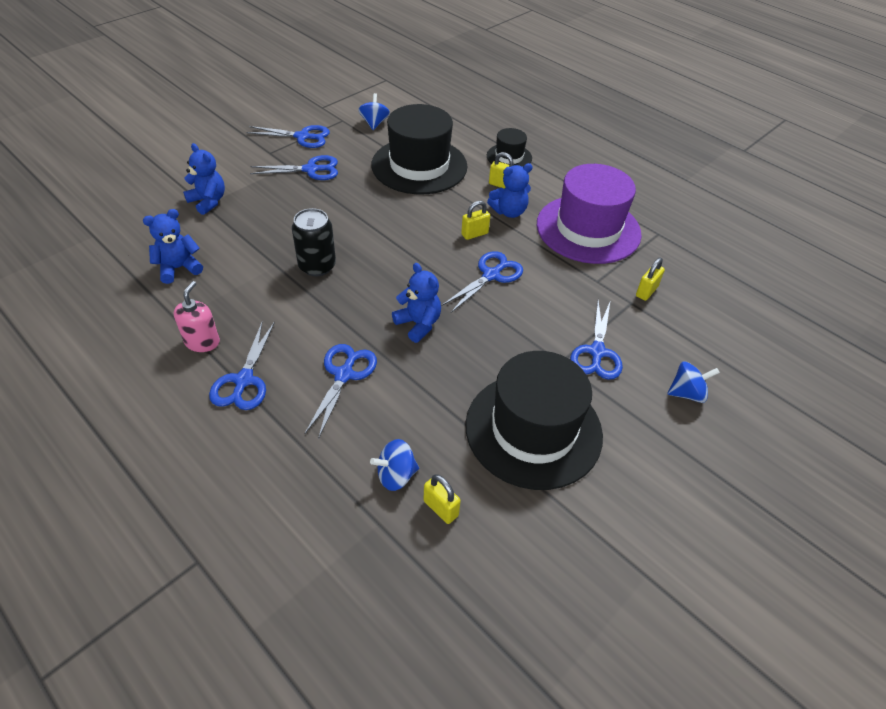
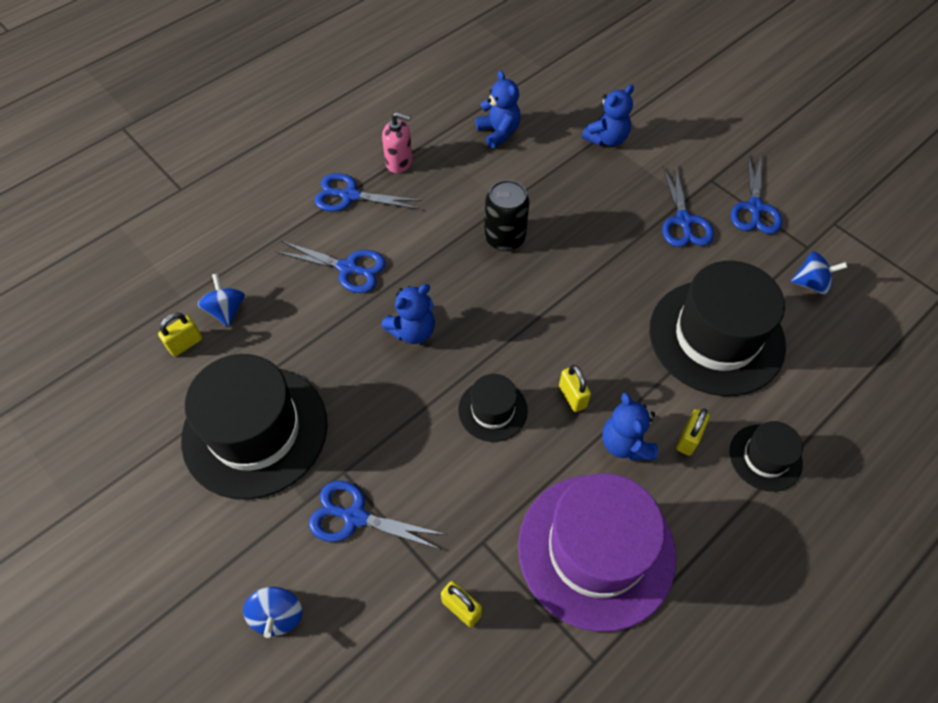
camera: 95 degrees right, 10 degrees up
(491, 275) = (492, 410): blue scissors -> black hat

